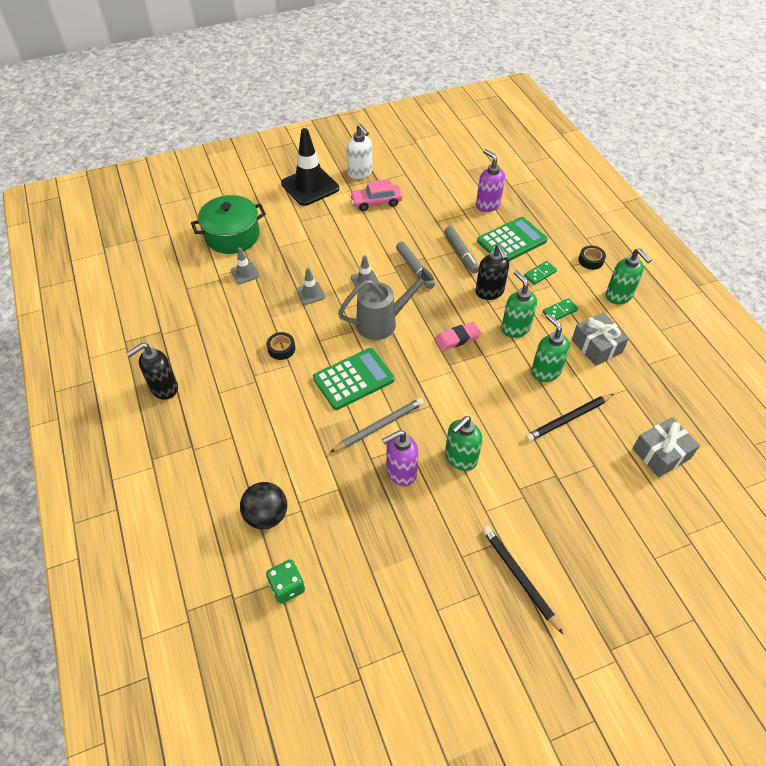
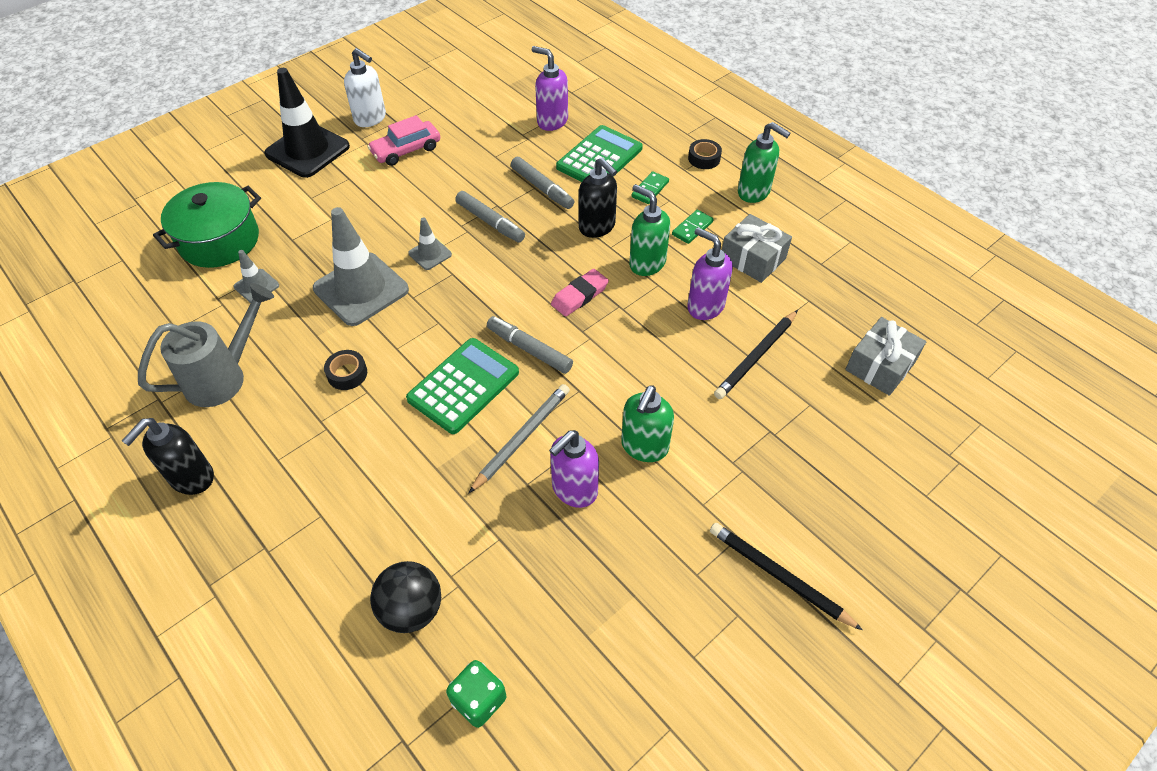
camera: 20 degrees left, 0 degrees up
(310, 293) = (361, 289): grey traffic cone -> grey traffic cone, size x2.13
(383, 322) = (475, 301): grey watering can -> grey watering can (224, 376)
(407, 367) = (529, 349): none -> grey marker
(545, 371) = (705, 306): green soap dispenser -> purple soap dispenser

